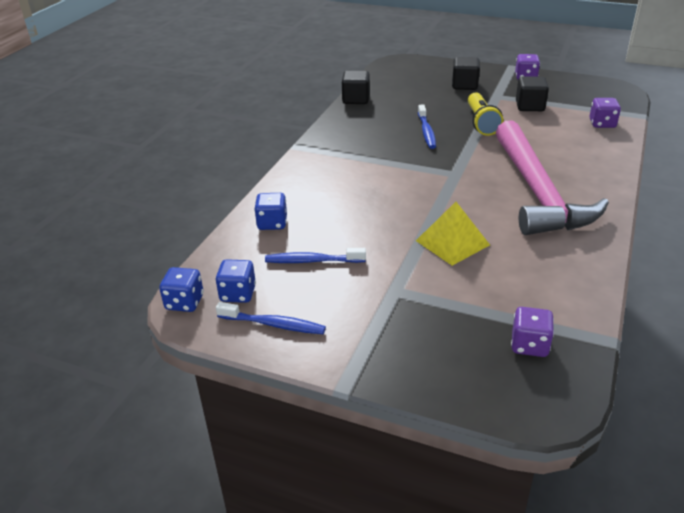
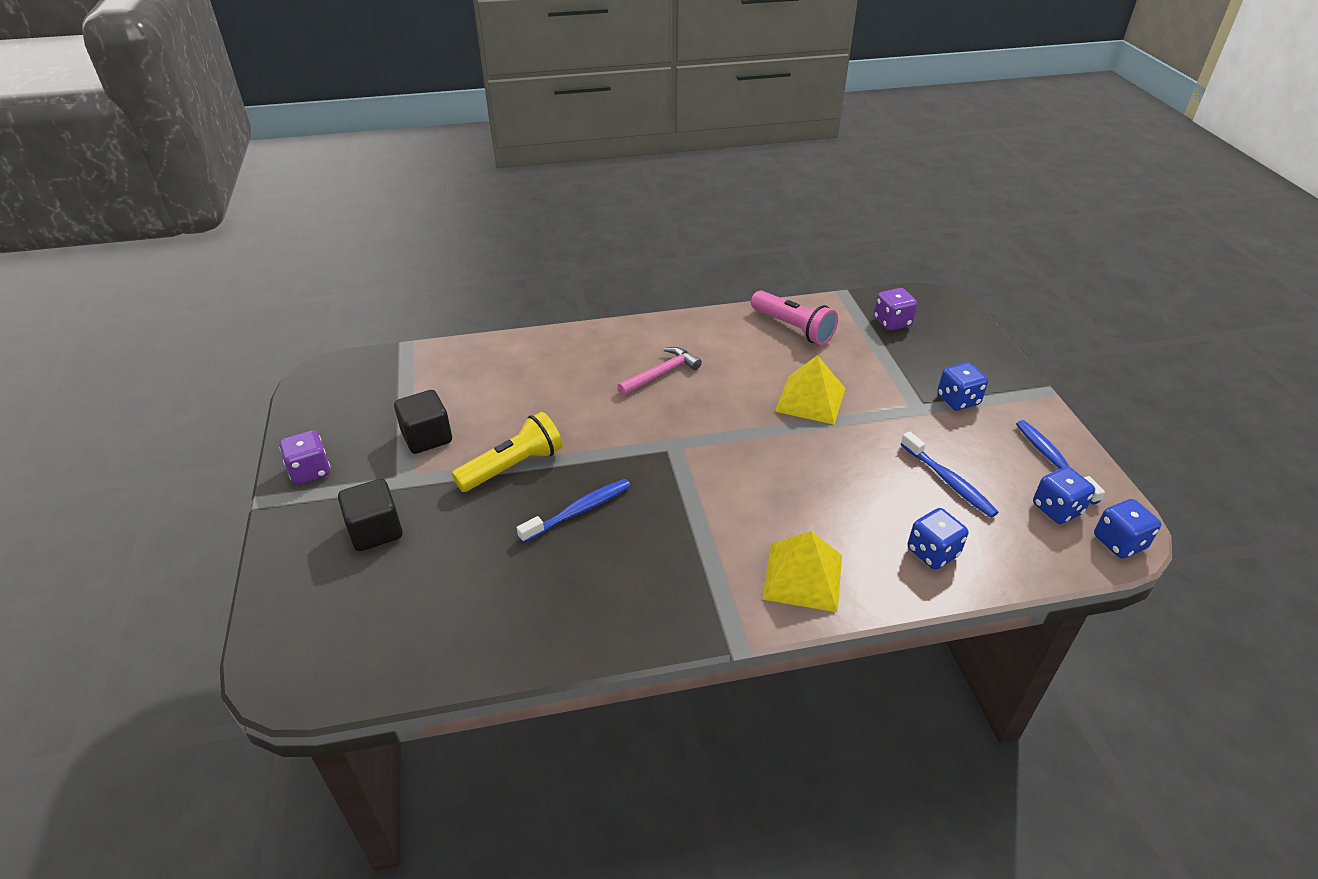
camera: 125 degrees left, 5 degrees up
(309, 176) = (803, 576): none -> yellow pyramid
(356, 99) = (512, 654): black cube -> none
(384, 318) = (958, 400): none -> blue dice
(537, 192) = (661, 373): pink hammer -> pink hammer, size x0.40
(559, 277) = (793, 328): none -> pink flashlight
(602, 124) = (450, 366): purple dice -> none

